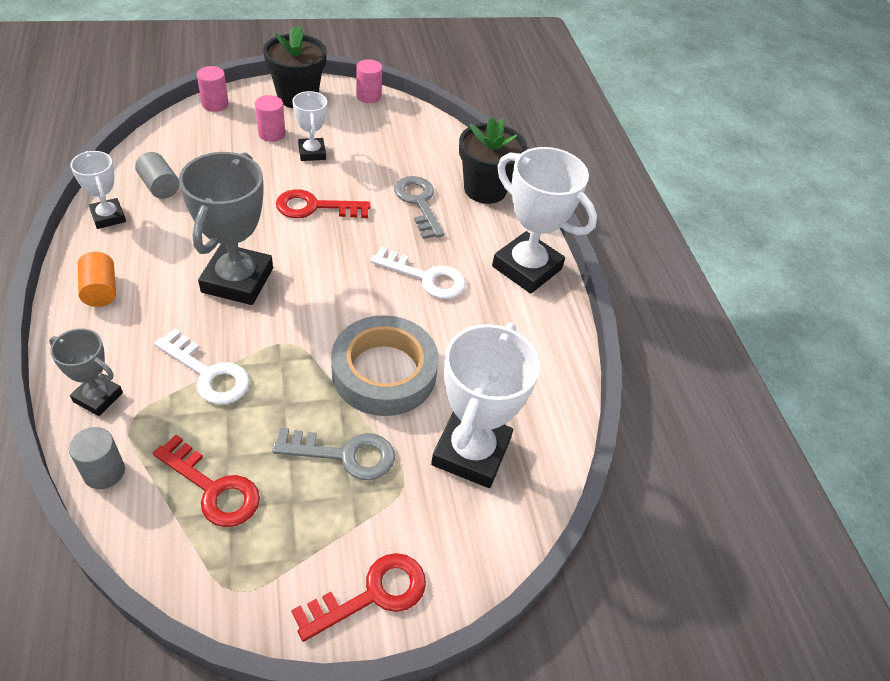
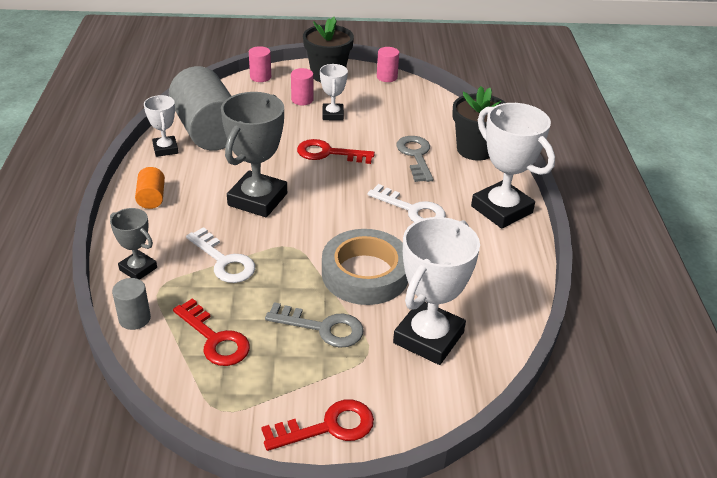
camera: 15 degrees right, 10 degrees down
(160, 186) = (208, 131): grey cylinder -> grey cylinder, size x2.32

